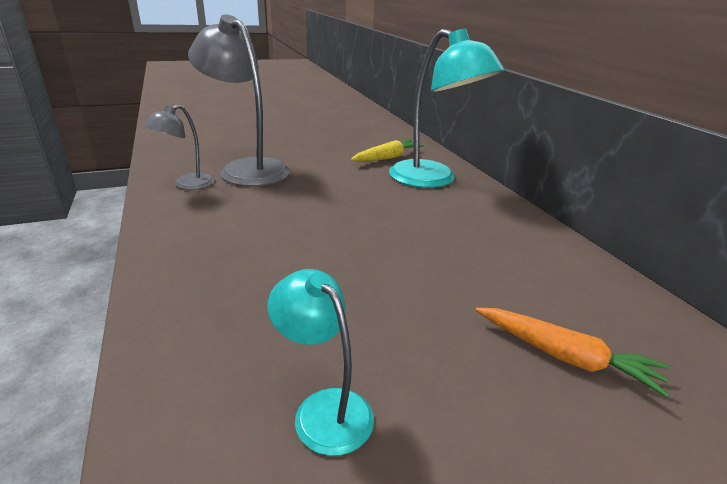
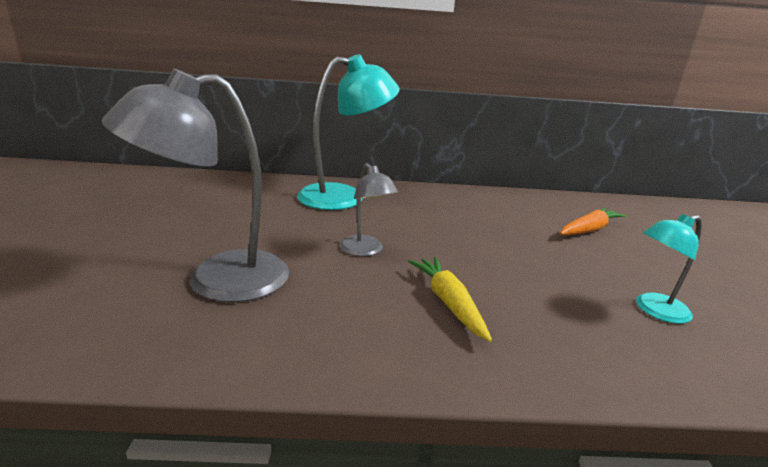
camera: 70 degrees left, 5 degrees down
(186, 184) = (229, 335): grey lamp -> grey lamp (365, 251)
(387, 158) = (273, 199): yellow carrot -> yellow carrot (448, 302)

